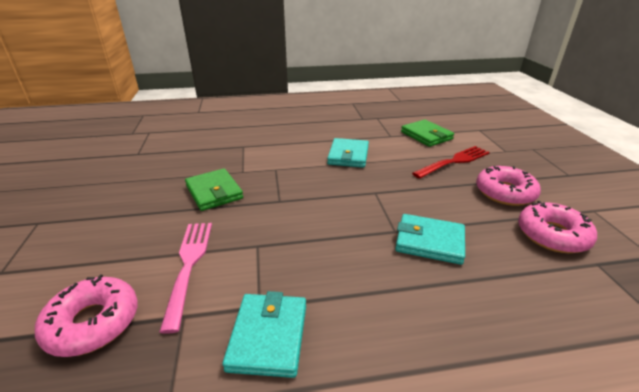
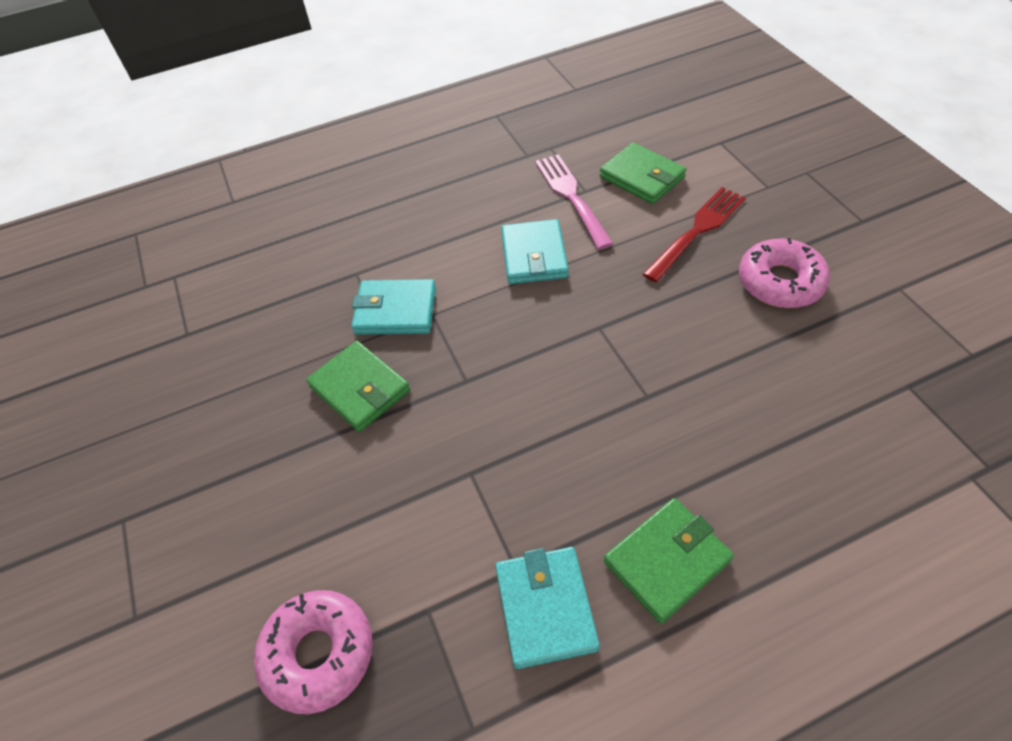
camera: 10 degrees left, 20 degrees up
(189, 266) = (394, 534): pink fork -> pink fork (572, 197)
(375, 329) = (667, 561): none -> green wallet
(429, 241) = (698, 404): turquoise wallet -> turquoise wallet (395, 311)
(552, 235) = (851, 350): pink donut -> none

